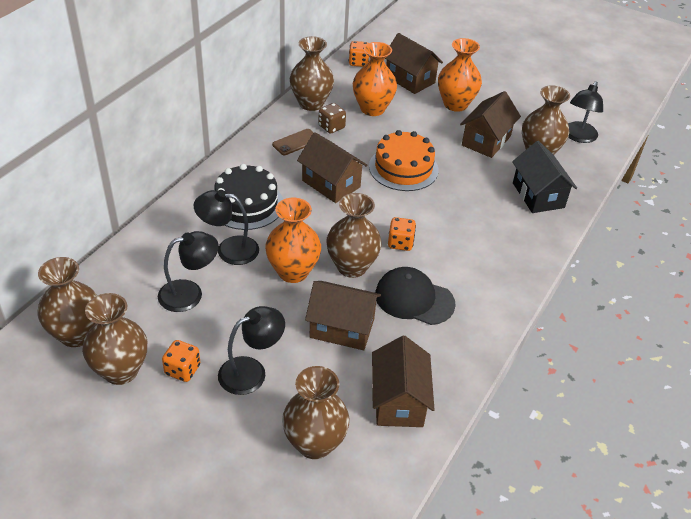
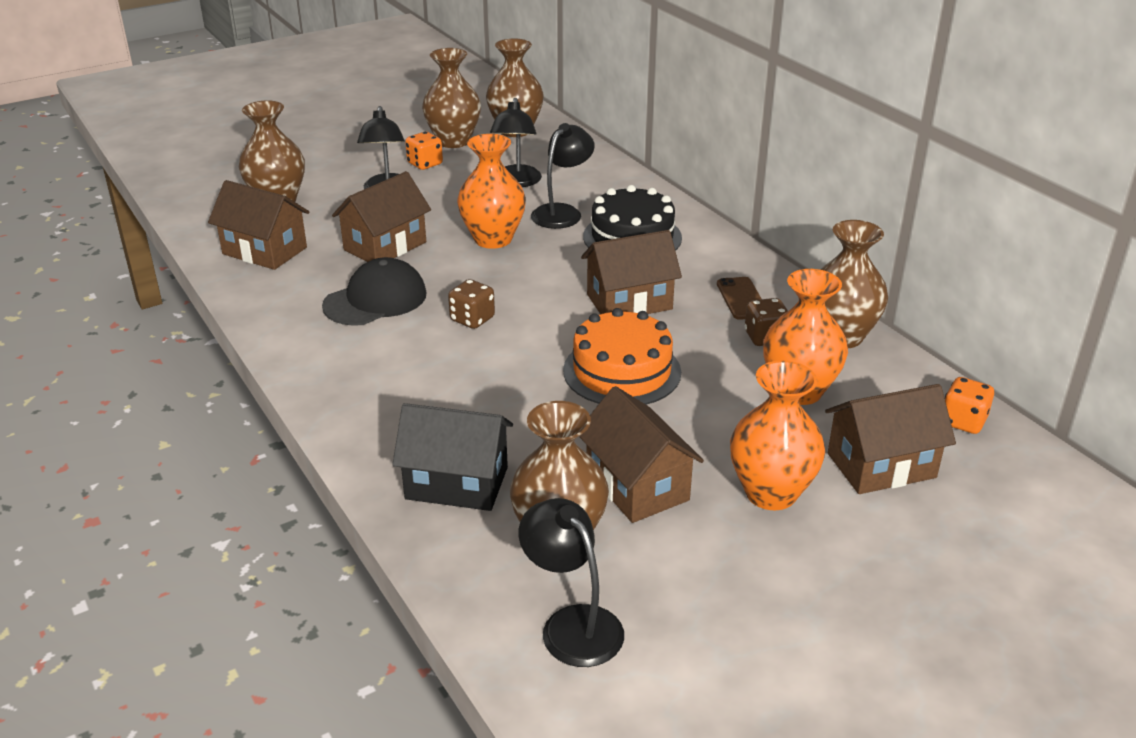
camera: 120 degrees right, 10 degrees down
(352, 266) = (465, 275): brown vase -> none
(400, 243) = (472, 319): orange dice -> brown dice

